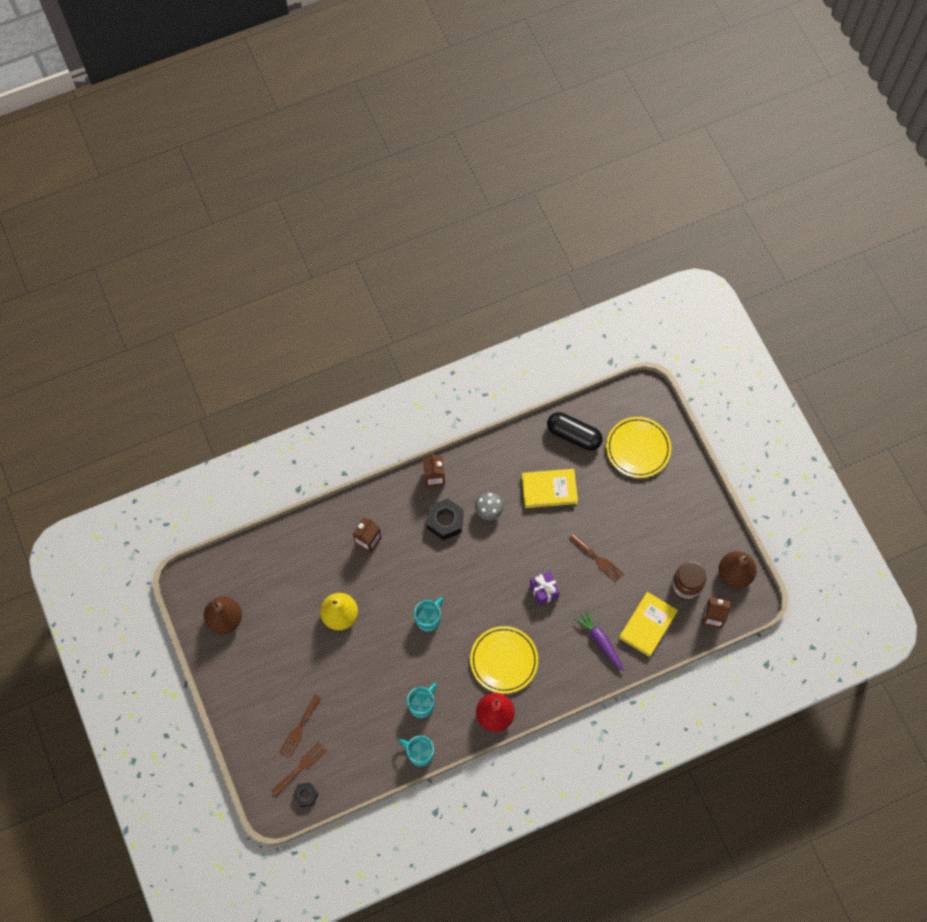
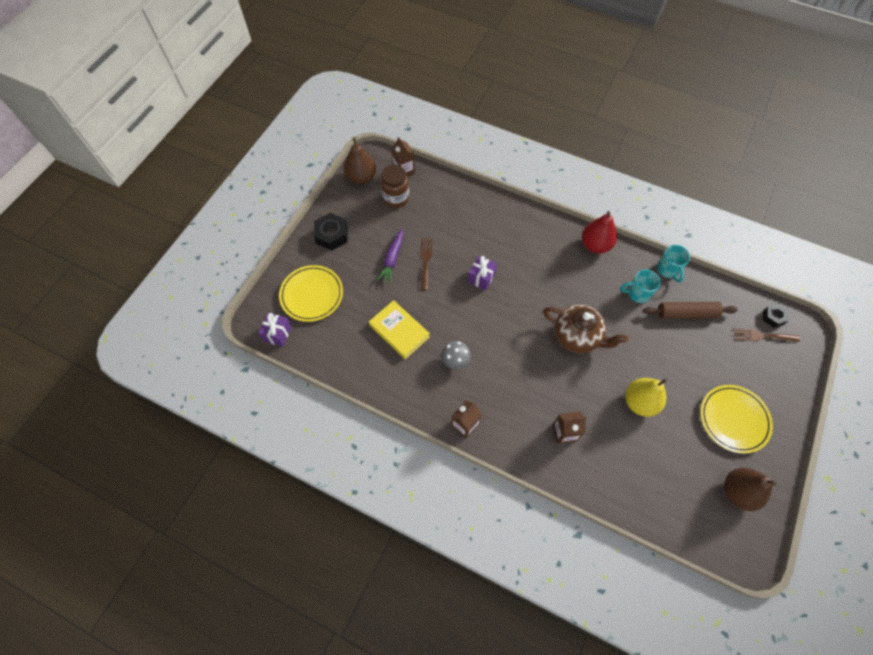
camera: 130 degrees left, 5 degrees down
(299, 728) = (742, 359): brown fork -> none
(371, 726) = (686, 313): none -> brown rolling pin
(428, 619) = (577, 337): turquoise mug -> brown teapot
(445, 521) = (493, 386): black nut -> black nut (332, 235)
(504, 660) = (555, 266): yellow plate -> yellow plate (733, 419)
(573, 435) = (337, 347): black capsule -> none
(600, 641) = (483, 220): purple carrot -> purple carrot (392, 259)
(622, 401) = (278, 334): none -> purple gift
(647, 625) = (445, 201): yellow book -> none

